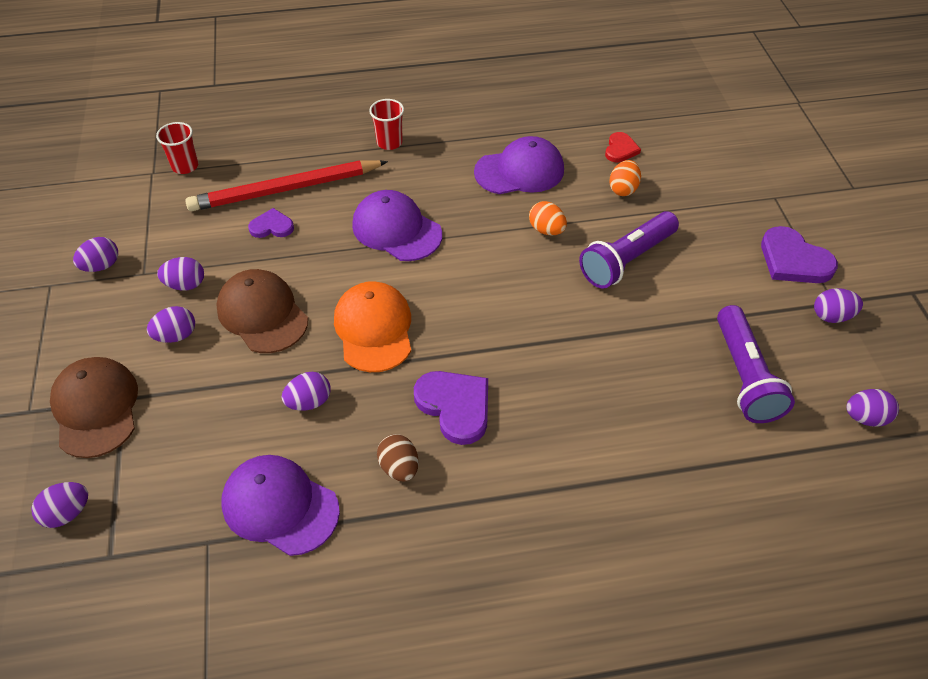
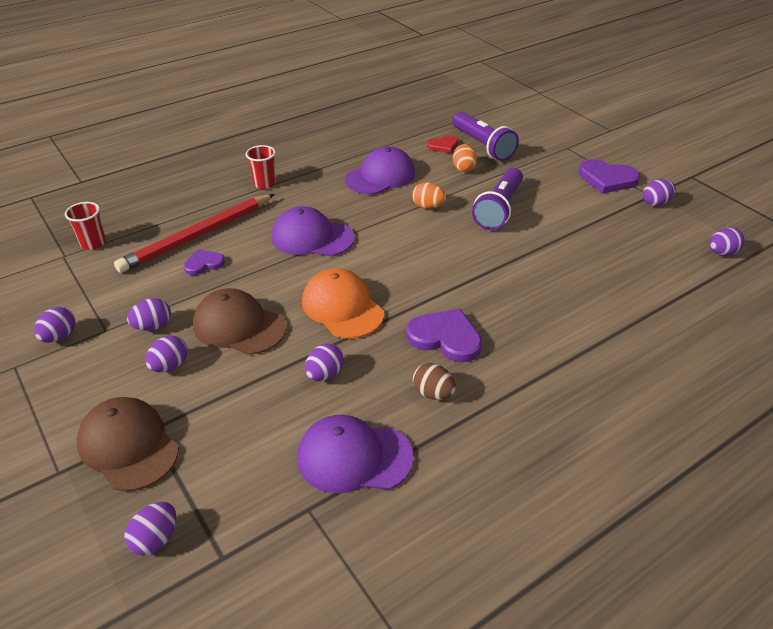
camera: 25 degrees left, 10 degrees down
(620, 149) = (443, 146): red heart -> red heart turned 75 degrees clockwise
(744, 376) = (630, 253): purple flashlight -> purple flashlight (482, 146)

